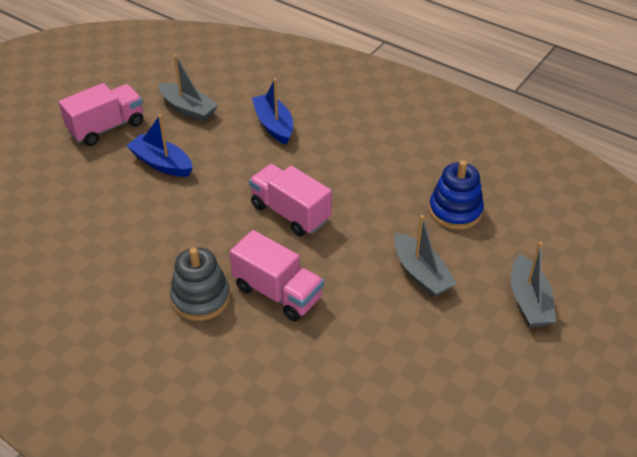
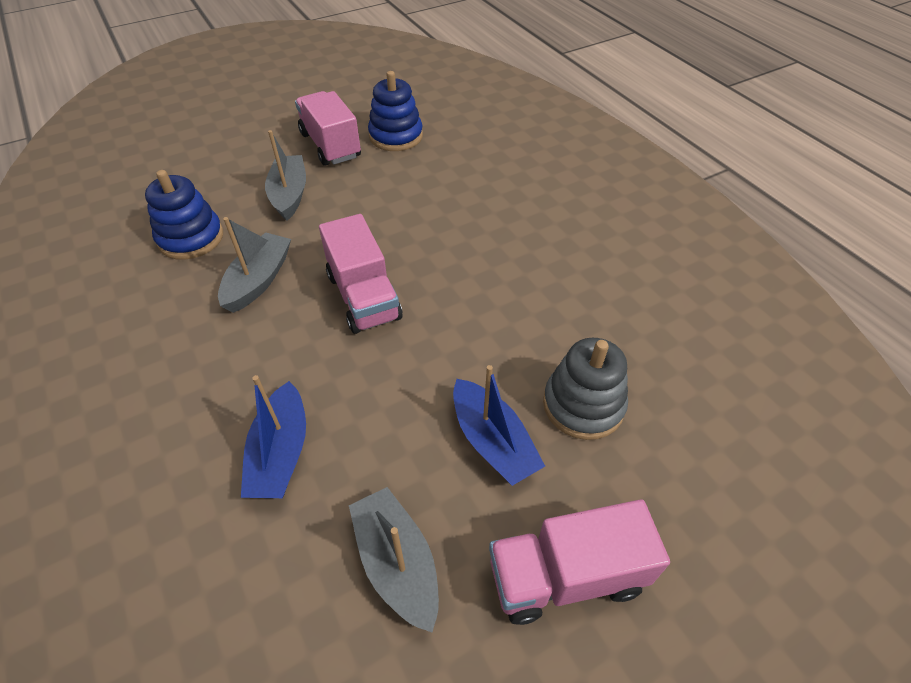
camera: 155 degrees left, 5 degrees up
(201, 298) = (512, 239): grey stacking toy -> grey stacking toy (583, 405)
(278, 292) = (434, 220): pink truck -> pink truck (330, 145)
(383, 385) = (396, 136): none -> blue stacking toy
(528, 301) = (228, 150): grey boat -> grey boat (258, 280)

